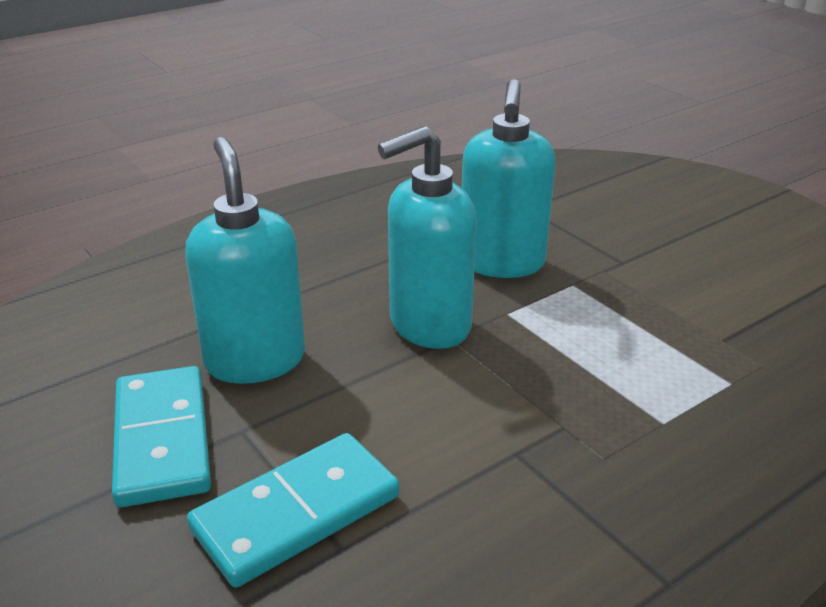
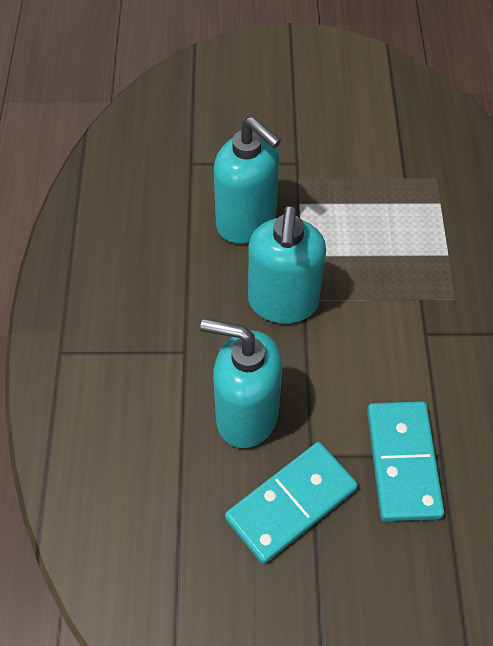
camera: 55 degrees left, 25 degrees up
(163, 439) = (291, 503): turquoise domino -> turquoise domino turned 60 degrees counterclockwise

